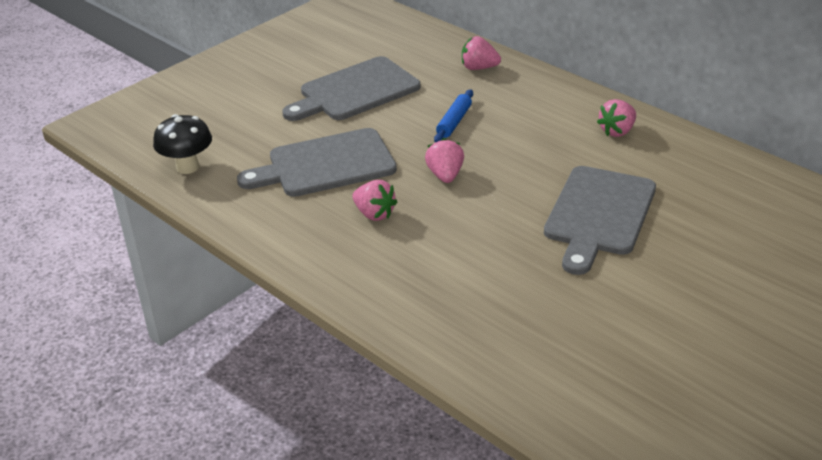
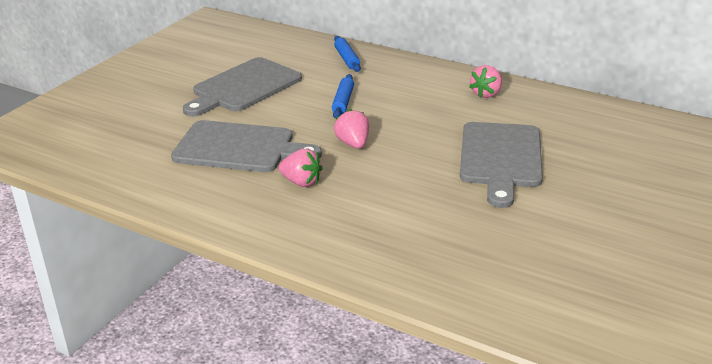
camera: 15 degrees left, 5 degrees down
(187, 167) = (105, 165): black mushroom -> none
(325, 165) = (239, 148): grey cutting board -> grey cutting board turned 135 degrees counterclockwise
(479, 68) = (347, 59): pink strawberry -> blue rolling pin

